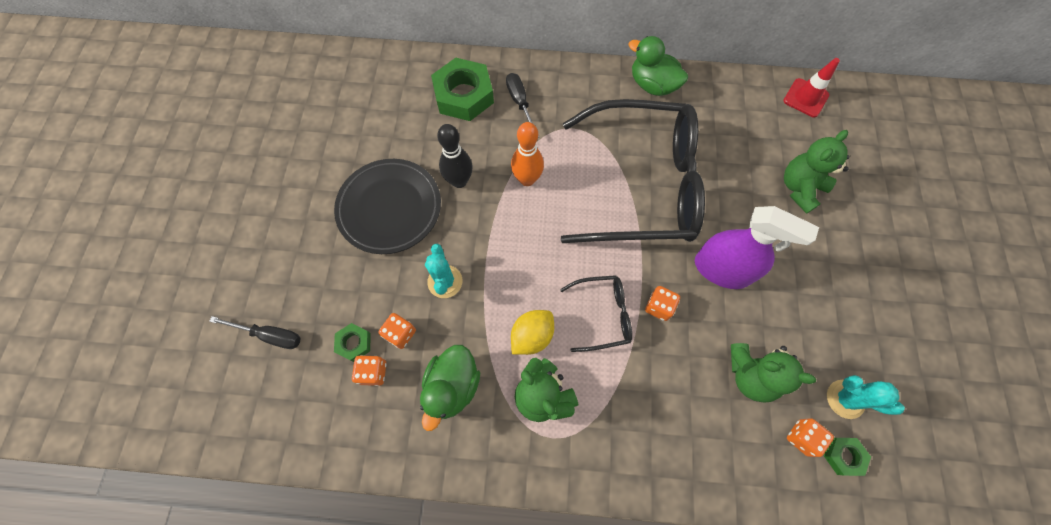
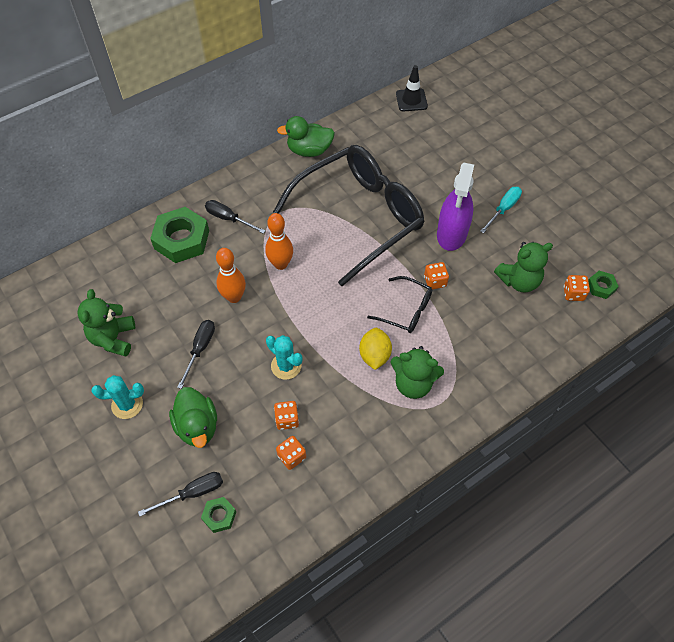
camera: 40 degrees left, 10 degrees down
(354, 343) = (260, 450): green nut -> green nut (219, 516)
(390, 208) = (200, 349): black plate -> black screwdriver
(452, 386) = (353, 423): green duck -> green duck (197, 426)
(459, 181) = (234, 297): black bowling pin -> orange bowling pin
(603, 315) = (406, 310): black glasses -> black glasses turned 75 degrees clockwise
(722, 269) = (451, 234): purple spray bottle -> purple spray bottle turned 120 degrees clockwise
(800, 188) = (454, 156): green teddy bear -> green teddy bear (113, 338)
(804, 283) = (503, 209): none -> turquoise screwdriver
(805, 98) = (411, 100): red traffic cone -> black traffic cone
(845, 399) = (577, 256): turquoise cactus -> turquoise cactus (127, 404)

